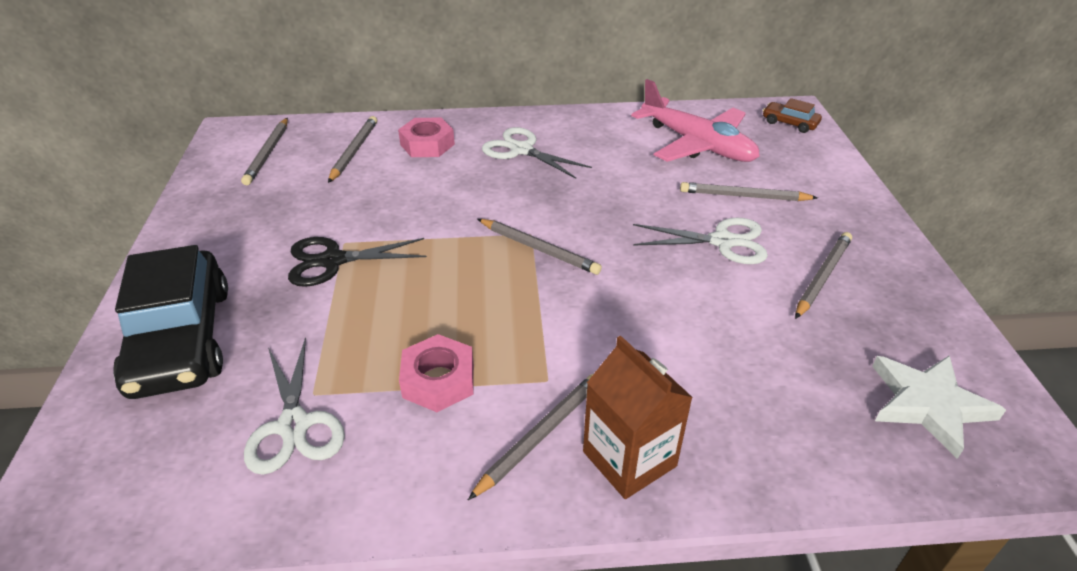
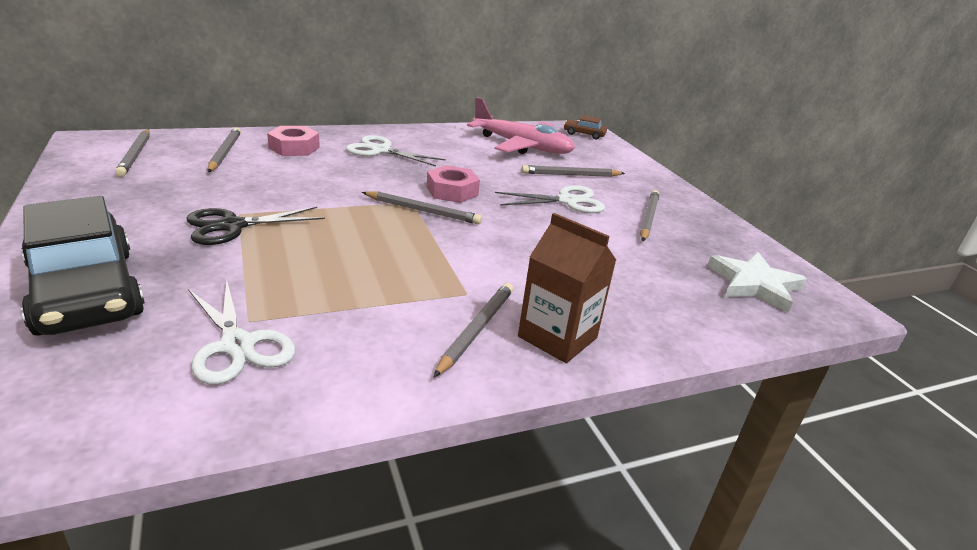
camera: 20 degrees left, 10 degrees down
(438, 380) = (369, 301): pink nut -> pink nut (452, 191)

